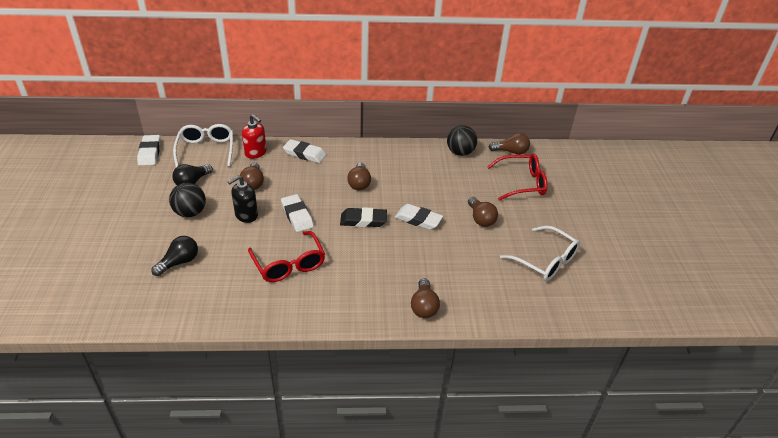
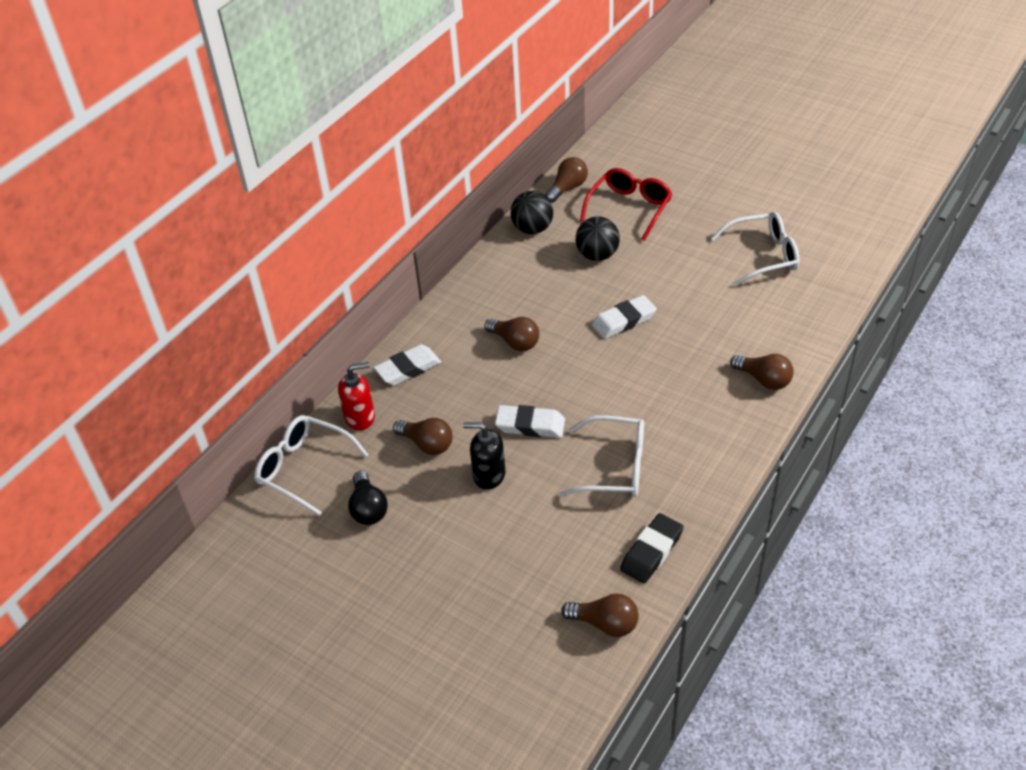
camera: 50 degrees left, 5 degrees up
(149, 153) = (251, 536): white eraser -> none
(179, 262) = (530, 575): black light bulb -> none
(190, 213) = (436, 532): black ball -> black ball (597, 255)
(246, 215) = (488, 475): black soap dispenser -> black soap dispenser turned 105 degrees clockwise
(289, 264) = (615, 467): red glasses -> white glasses
(363, 220) = (587, 368): black eraser -> black eraser (651, 551)
(480, 219) = (662, 270): brown light bulb -> brown light bulb (605, 623)

